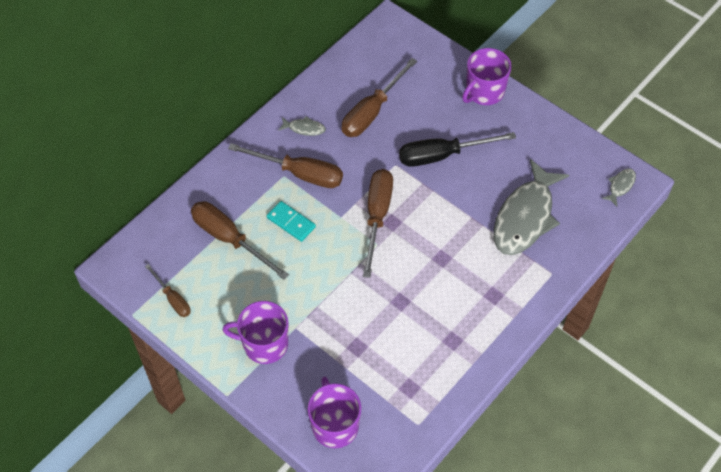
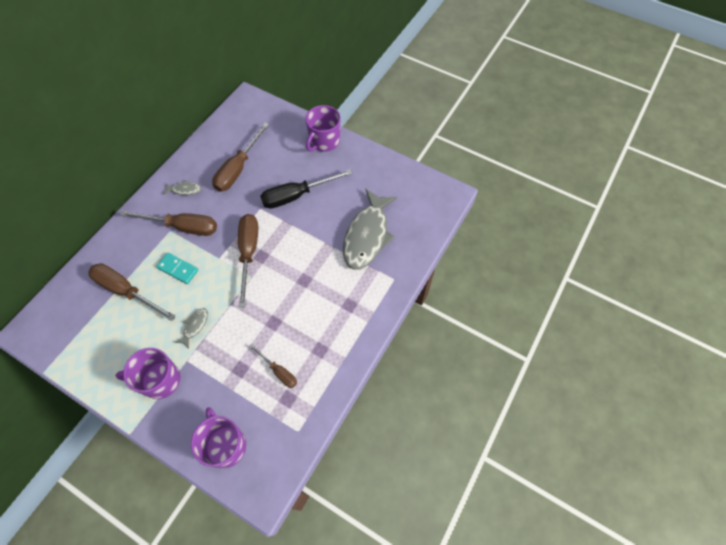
camera: 10 degrees left, 5 degrees up
(173, 299) = (79, 352): brown screwdriver -> brown screwdriver (278, 371)
(620, 186) = (437, 200): grey fish -> grey fish (195, 326)

